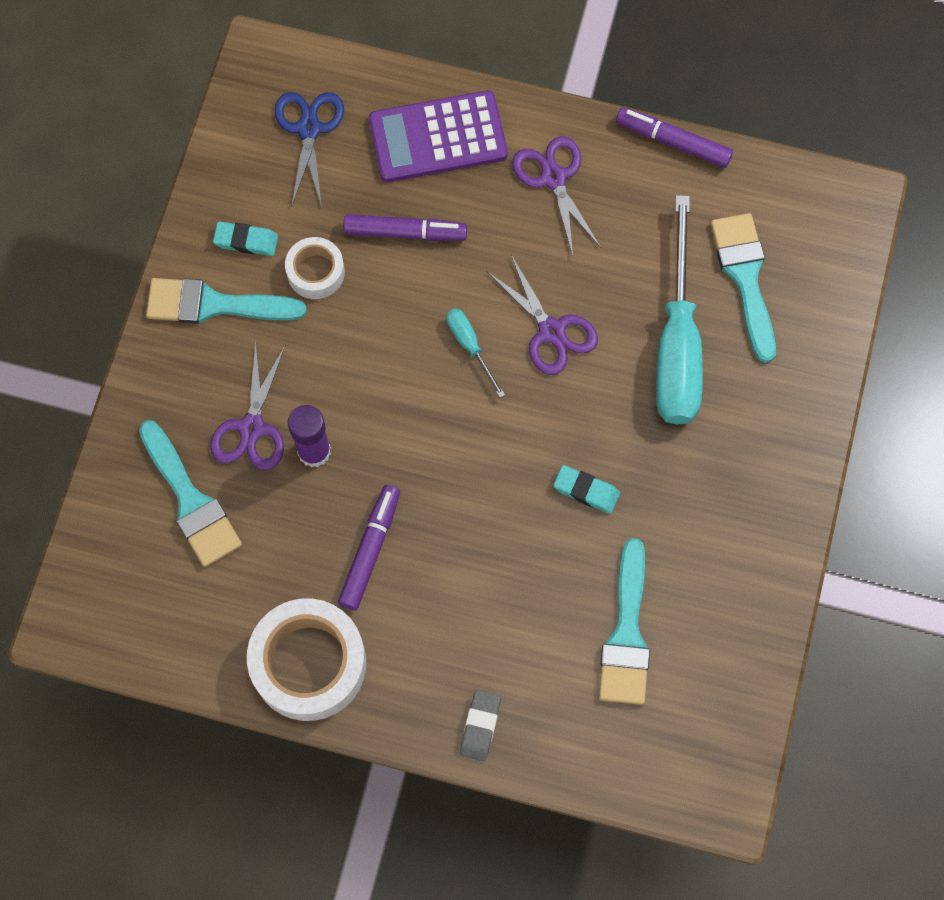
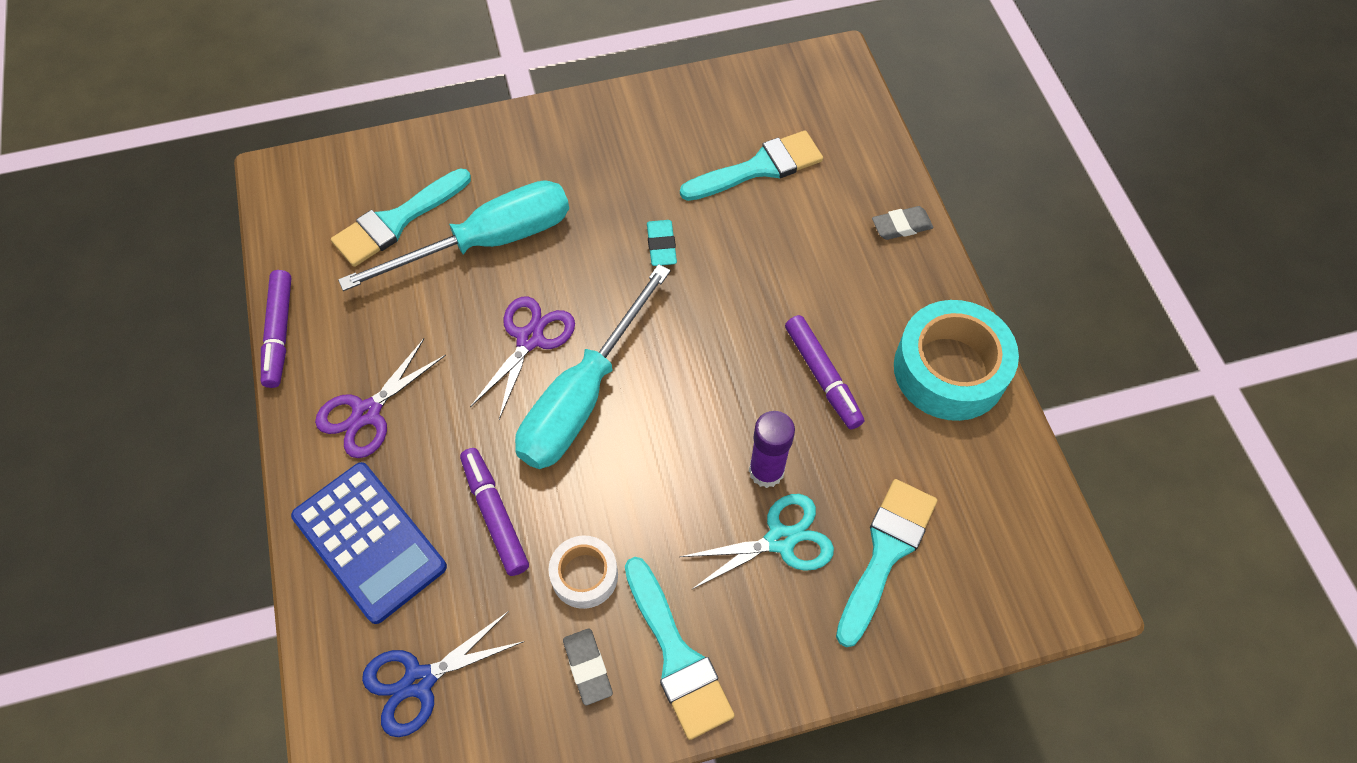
camera: 120 degrees left, 10 degrees down
(246, 241) = (588, 667): turquoise eraser -> grey eraser
(252, 428) = (780, 540): purple scissors -> turquoise scissors
(309, 663) = (949, 370): white tape -> turquoise tape
(370, 550) = (822, 376): purple marker -> purple marker turned 105 degrees counterclockwise
(438, 138) = (369, 541): purple calculator -> blue calculator
(470, 346) = (583, 396): turquoise screwdriver -> turquoise screwdriver, size x2.33

